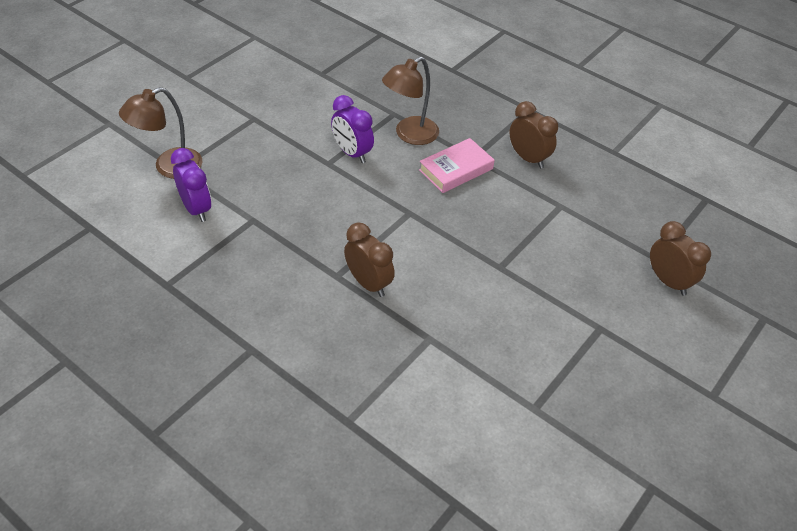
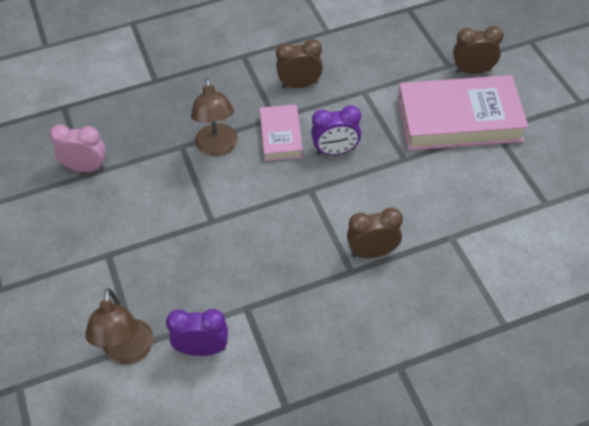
camera: 55 degrees left, 5 degrees up
(329, 71) = (86, 168): none -> pink clock
(352, 153) = (211, 198): purple clock -> purple clock (335, 151)
(589, 293) = (459, 119): none -> pink book

